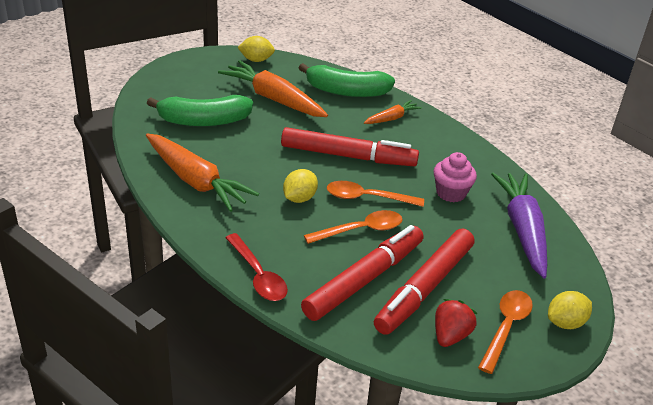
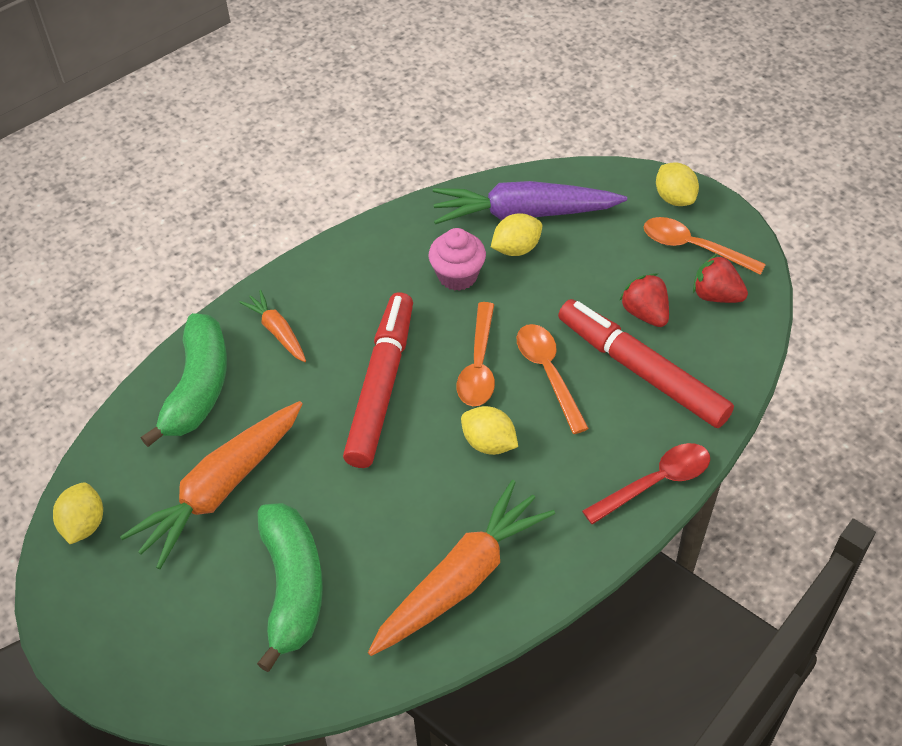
camera: 85 degrees left, 15 degrees up
(425, 288) = (645, 313): red marker -> red strawberry
(484, 223) = (516, 248): none -> yellow lemon

